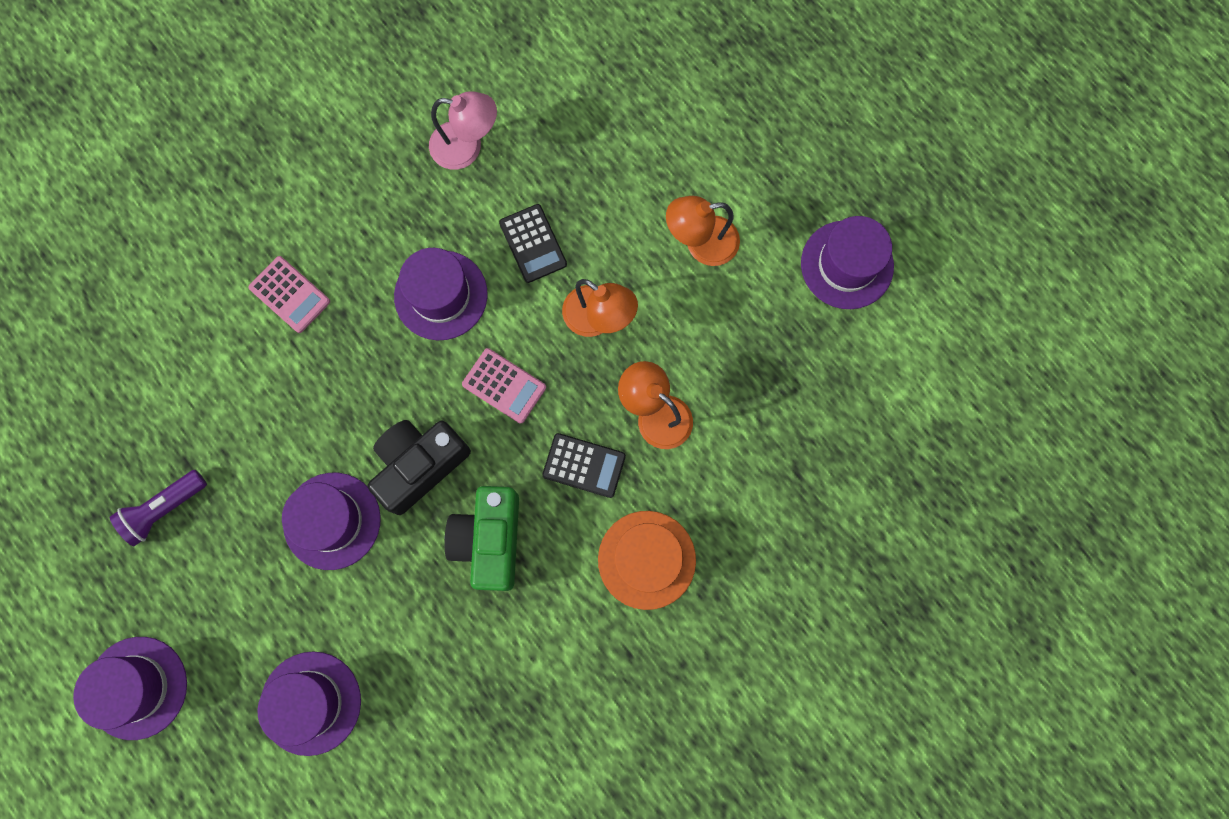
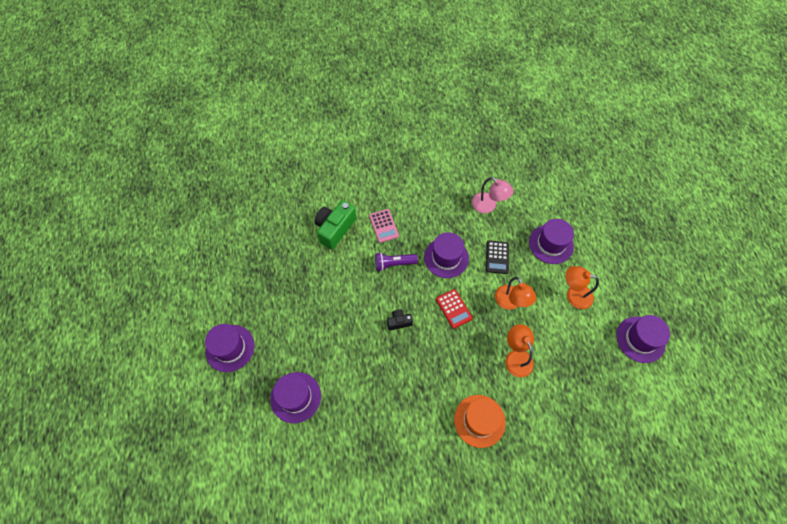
camera: 30 degrees right, 15 degrees down
(164, 509) = (285, 282): purple flashlight -> purple flashlight (394, 264)
(332, 521) = (349, 324): purple hat -> purple hat (551, 244)
(419, 465) = (399, 322): black camera -> black camera, size x0.52
(489, 540) = (412, 371): green camera -> green camera (335, 229)
(504, 386) = (454, 308): pink calculator -> red calculator
(584, 465) = (472, 362): black calculator -> none

